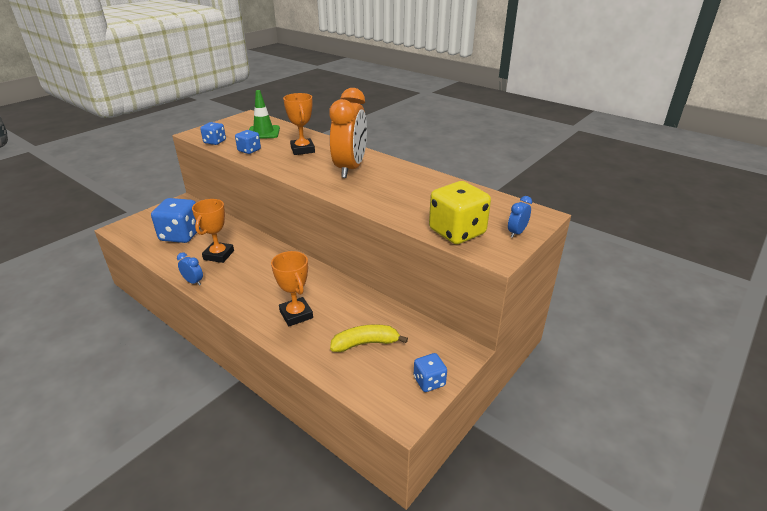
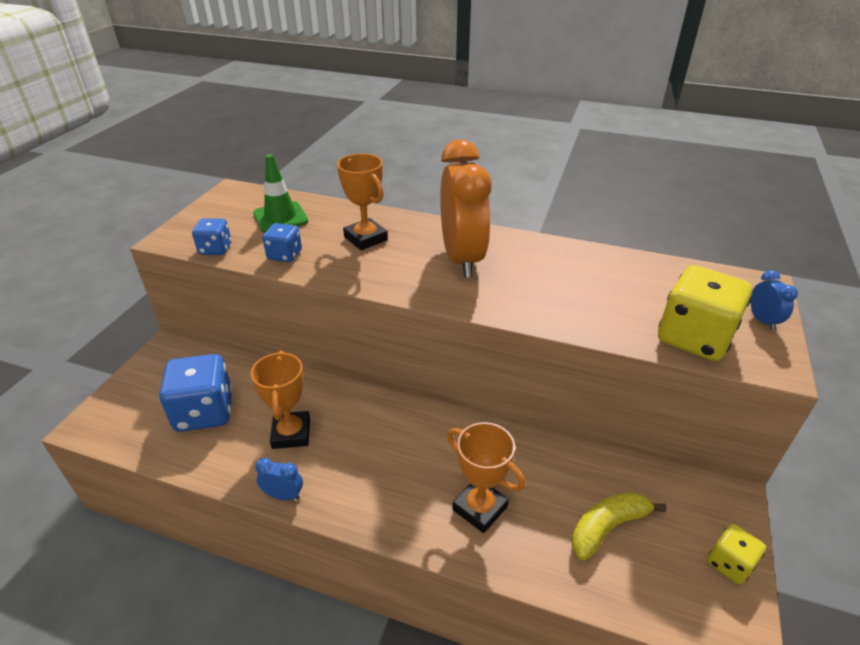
camera: 20 degrees left, 5 degrees up
(429, 381) = (729, 563): blue dice -> yellow dice
(516, 233) = (762, 321): blue clock -> blue clock turned 150 degrees clockwise

